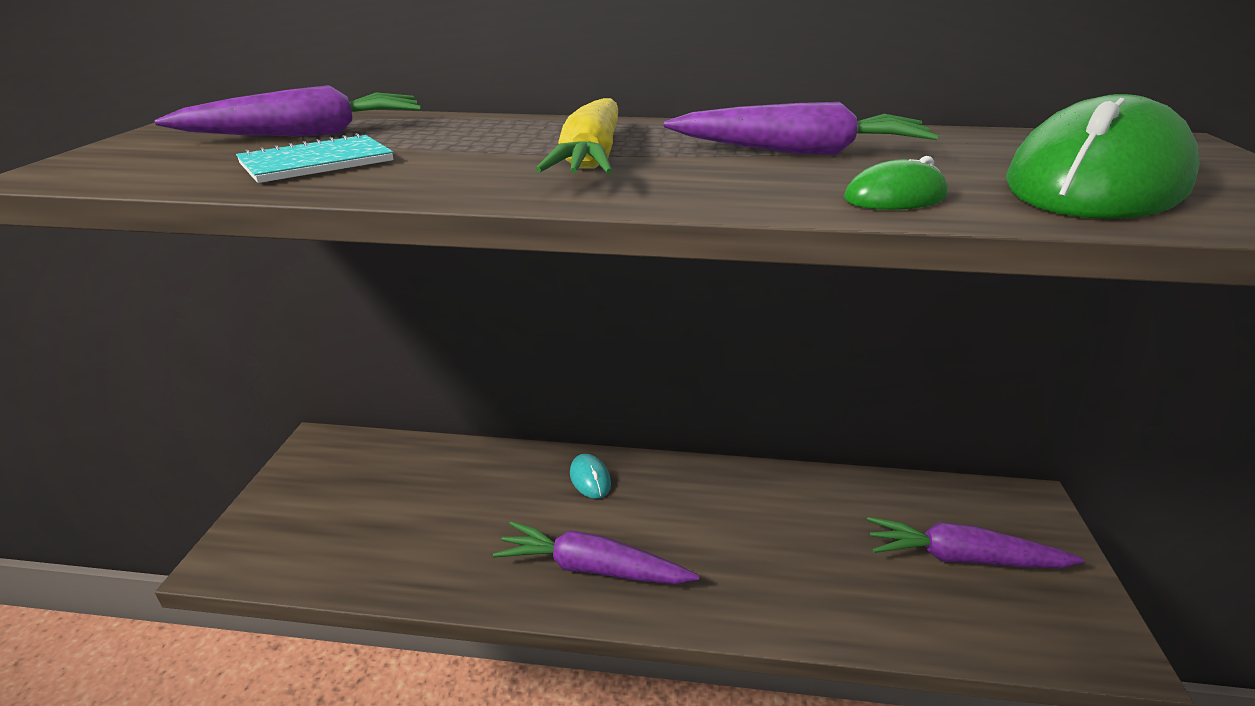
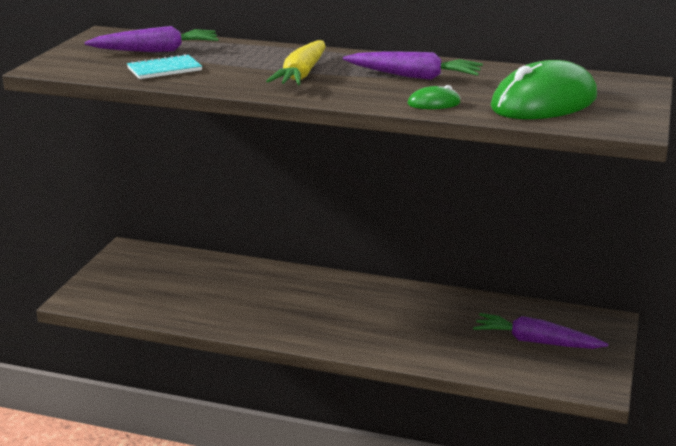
camera: 10 degrees right, 5 degrees down
(590, 478) = (306, 282): turquoise mouse -> none
(592, 568) = (294, 324): purple carrot -> none

